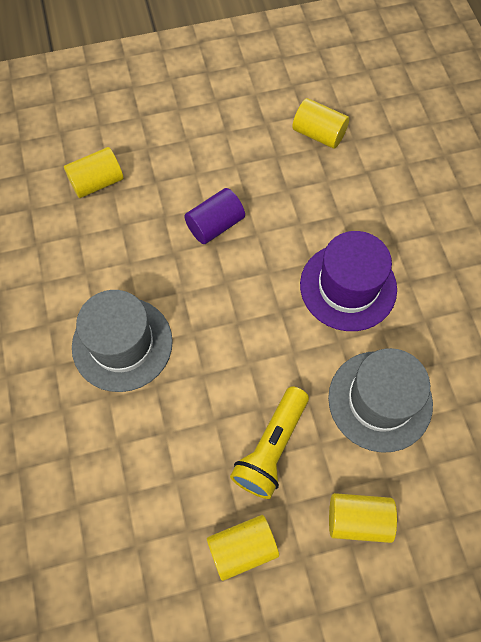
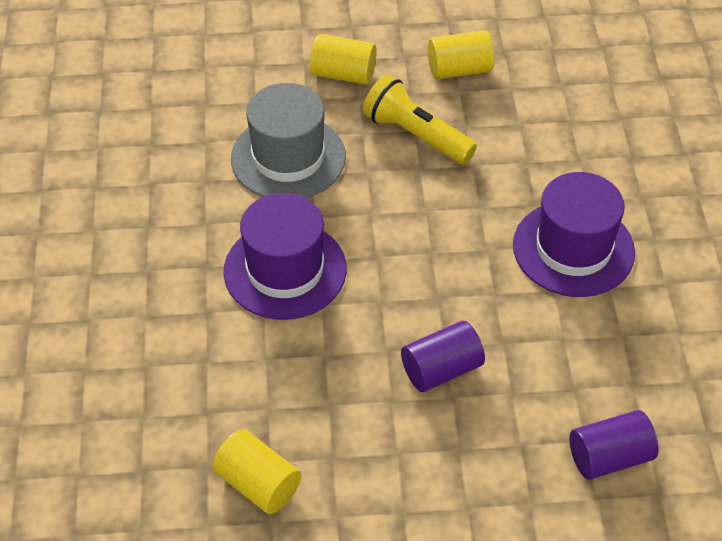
camera: 170 degrees left, 15 degrees down
(97, 182) = (609, 457): yellow cylinder -> purple cylinder
(122, 344) = (573, 248): grey hat -> purple hat
(271, 448) = (416, 135): yellow flashlight -> yellow flashlight turned 90 degrees counterclockwise

